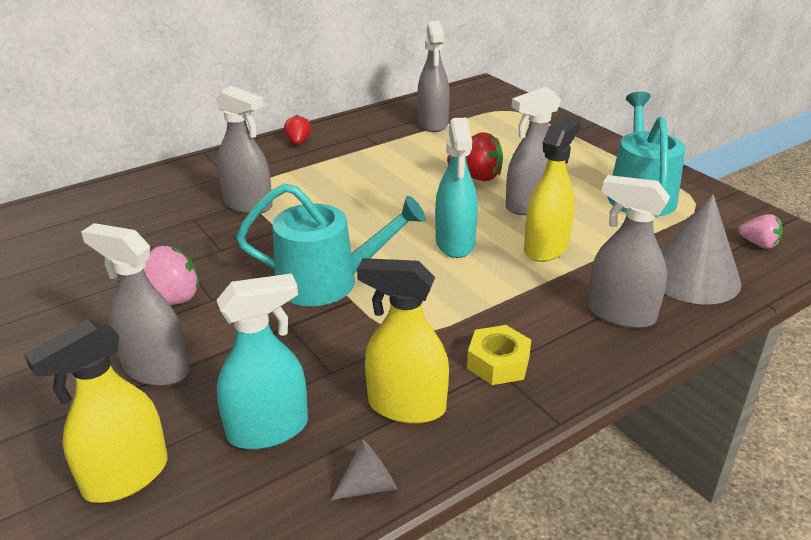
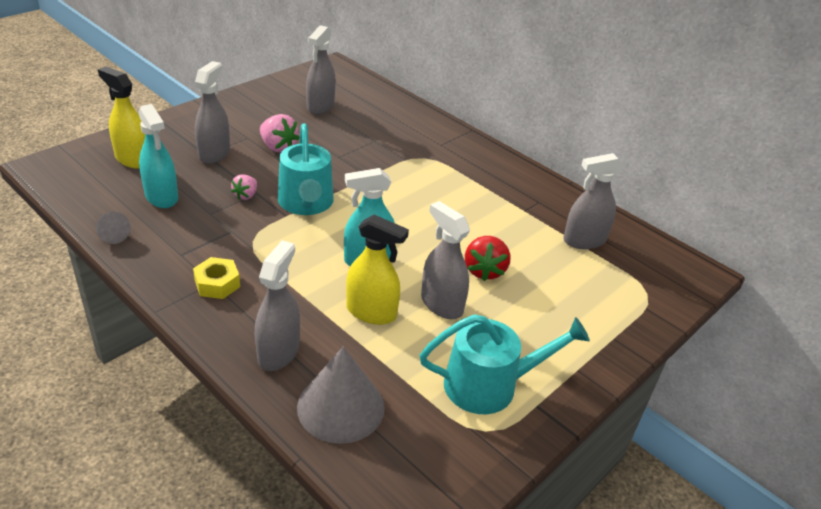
camera: 75 degrees right, 5 degrees up
(248, 204) = (400, 159): grey spray bottle -> grey spray bottle (320, 106)
(298, 142) = (508, 169): red strawberry -> none
(406, 406) = (177, 245): yellow spray bottle -> none
(758, 244) = (410, 472): pink strawberry -> pink strawberry (246, 195)

